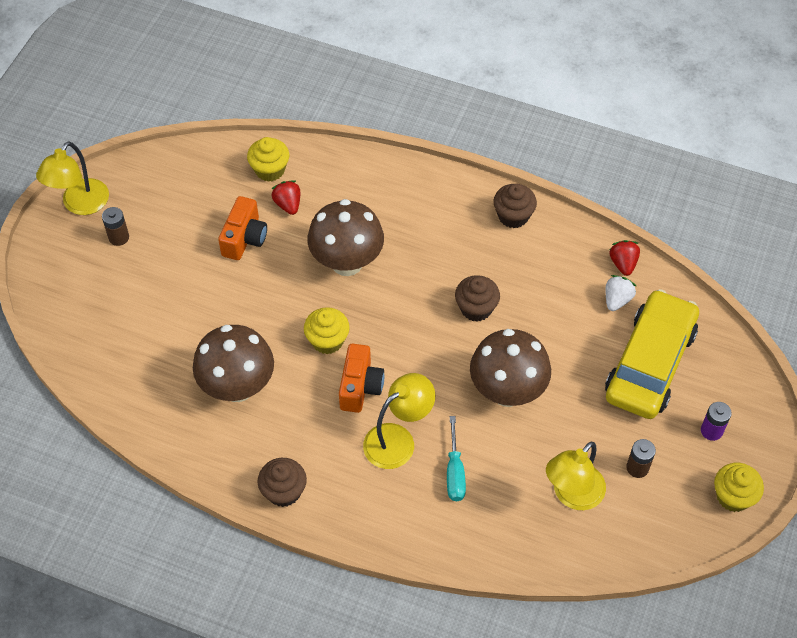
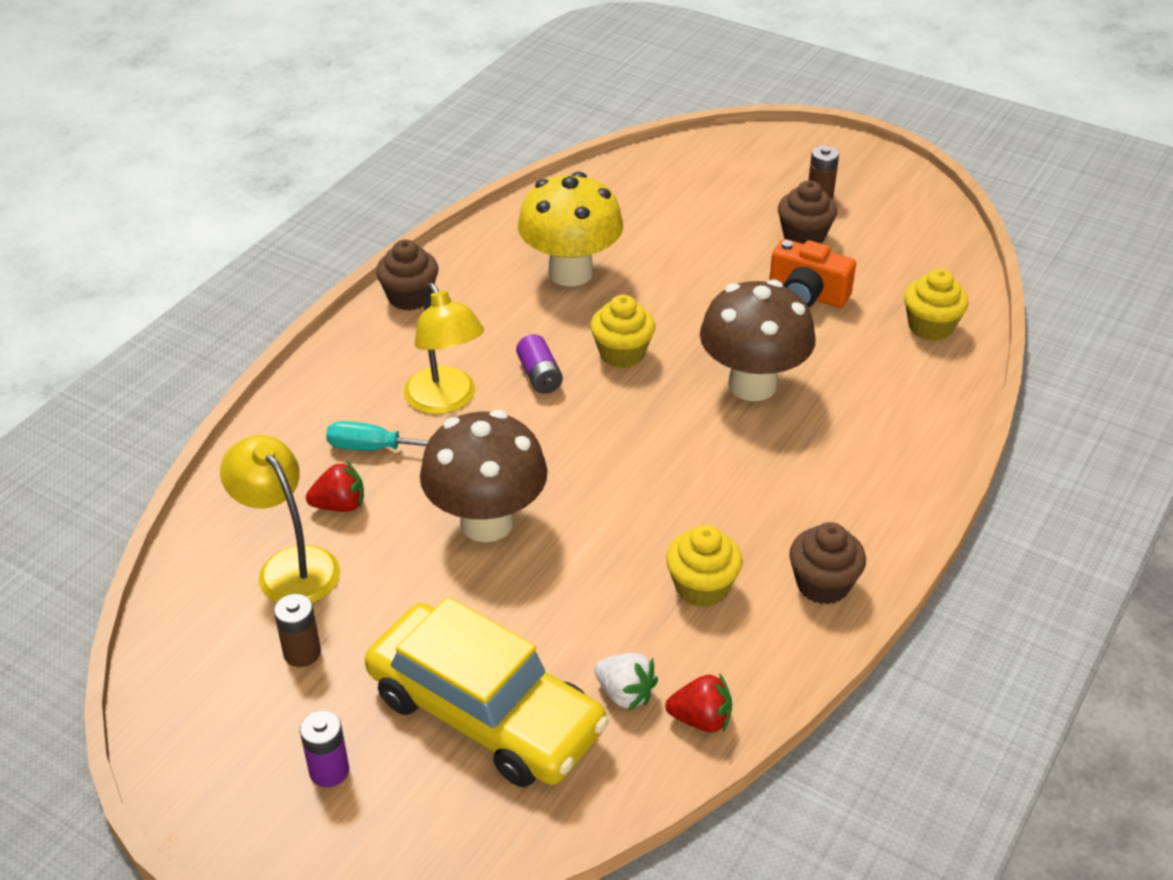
camera: 100 degrees right, 15 degrees down
(80, 205) = (875, 169): yellow lamp -> none
(238, 387) = (570, 272): brown mushroom -> yellow mushroom
(288, 204) = (864, 338): red strawberry -> red strawberry (340, 505)
(360, 387) = (539, 375): orange camera -> purple battery
(476, 308) = (644, 510): brown cupcake -> brown cupcake (804, 237)
(733, 496) = (200, 770): yellow cupcake -> yellow cupcake (702, 587)

